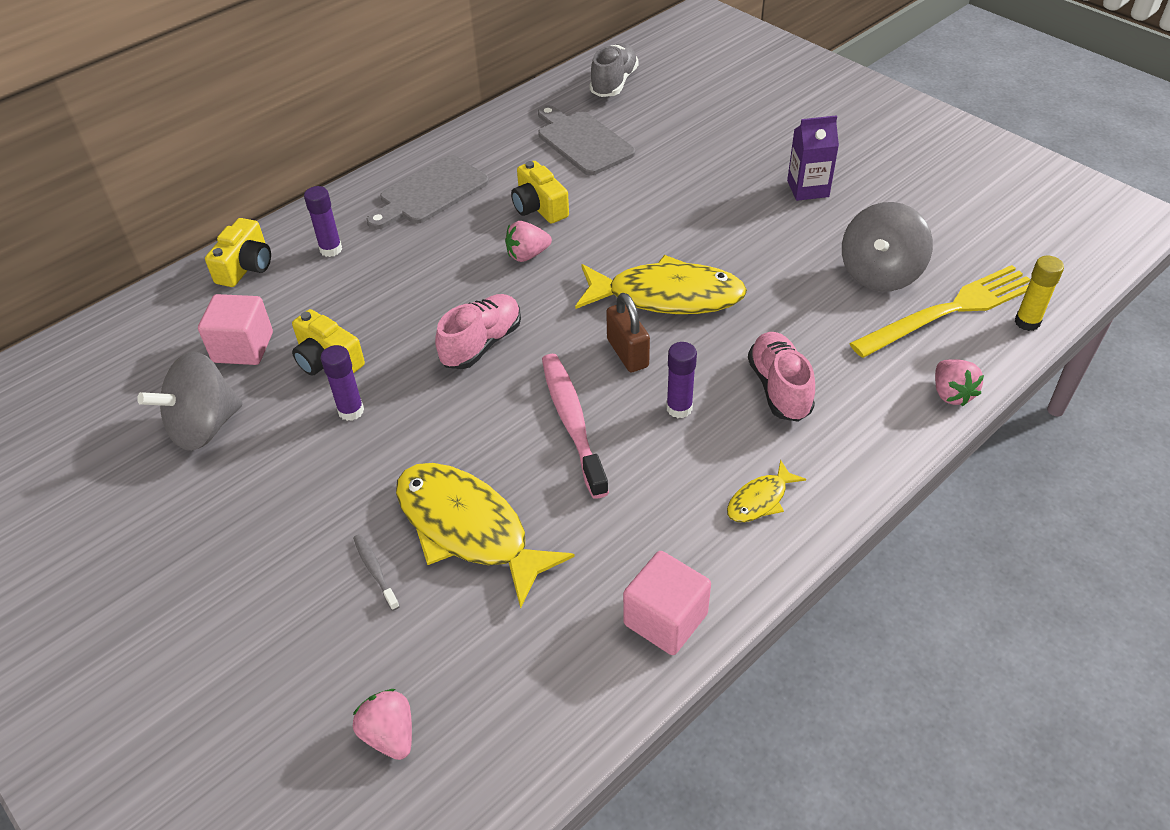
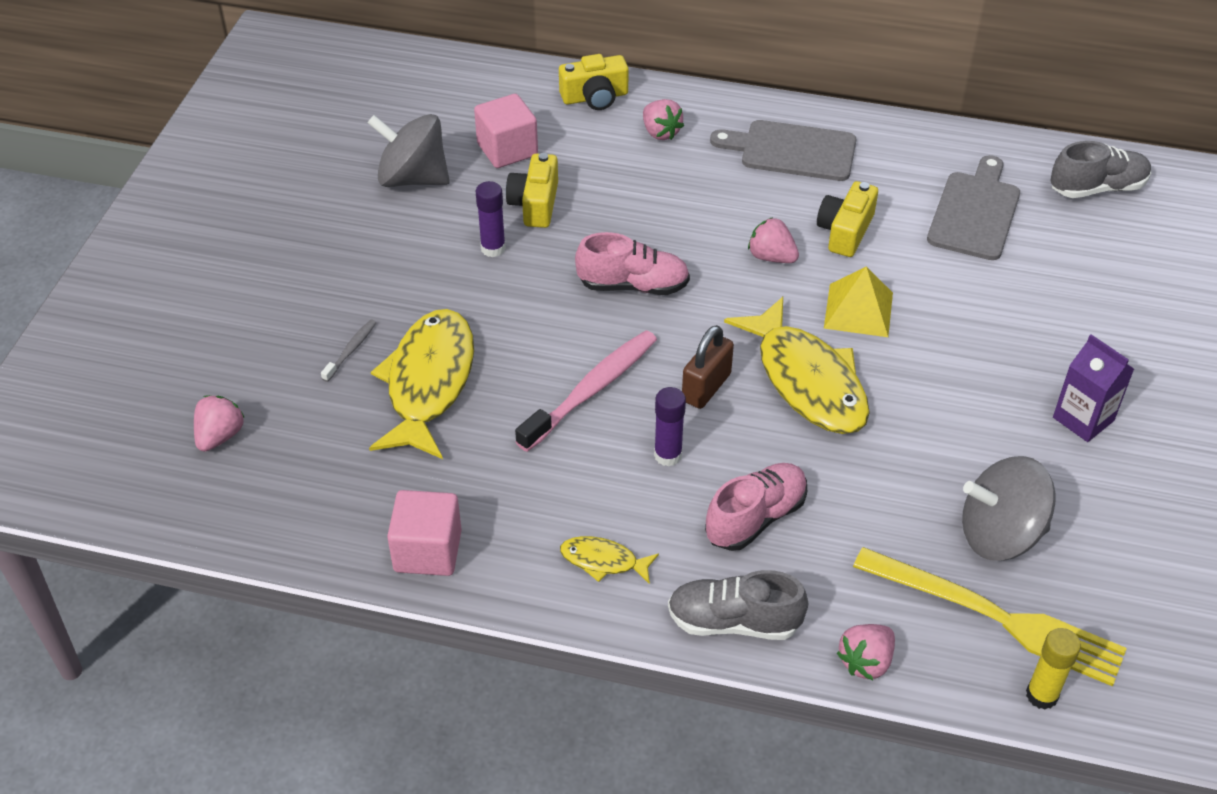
camera: 55 degrees right, 0 degrees up
(331, 249) = (660, 132): purple glue stick -> pink strawberry
(622, 238) = (858, 310): none -> yellow pyramid
(871, 449) = (734, 622): none -> grey shoe

